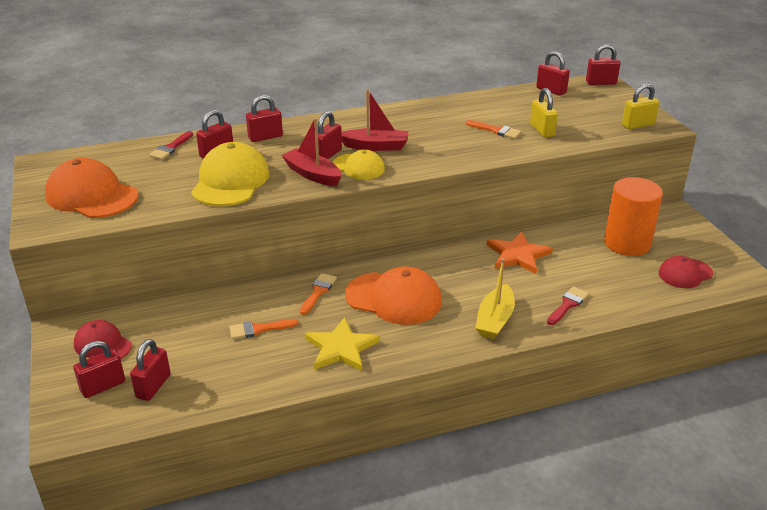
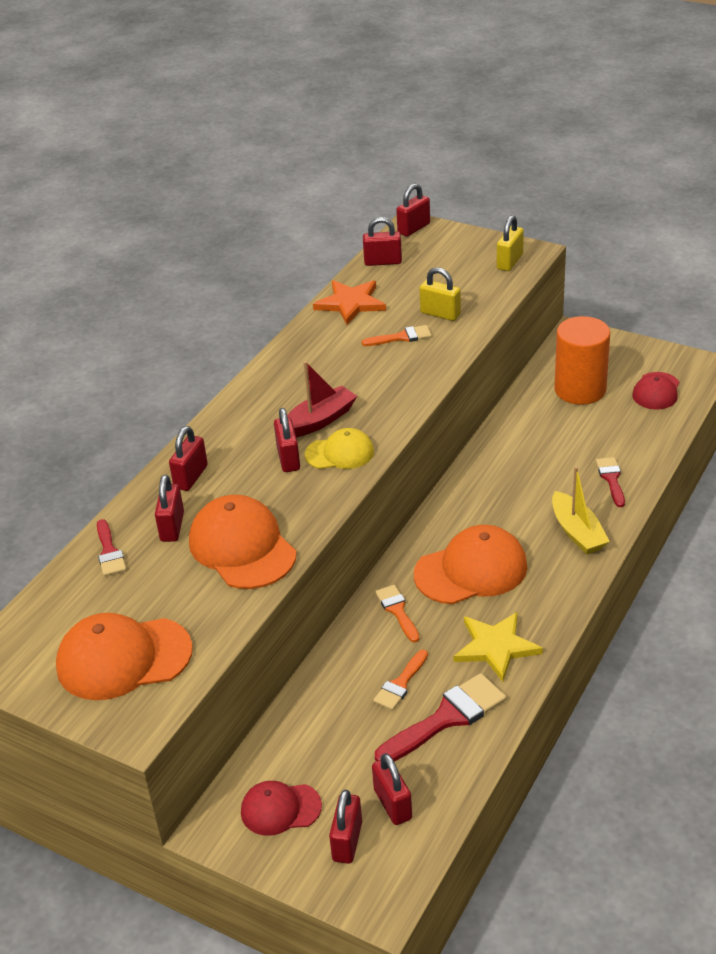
camera: 40 degrees left, 5 degrees up
(230, 181) = (242, 547): yellow cap -> orange cap
(253, 365) = (447, 718): none -> red brush
(312, 174) = (310, 489): red boat -> none
(517, 255) = (512, 458): orange star -> orange star (350, 303)

